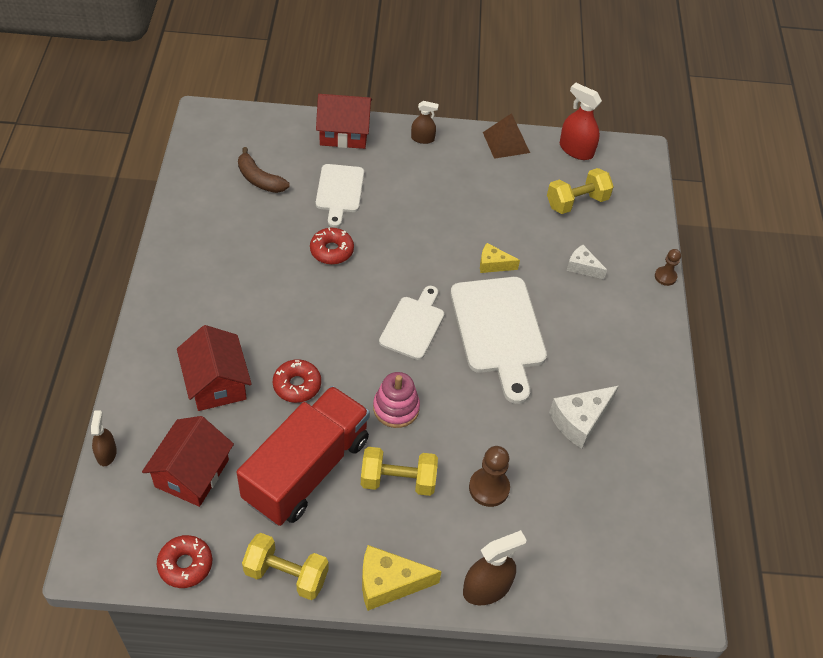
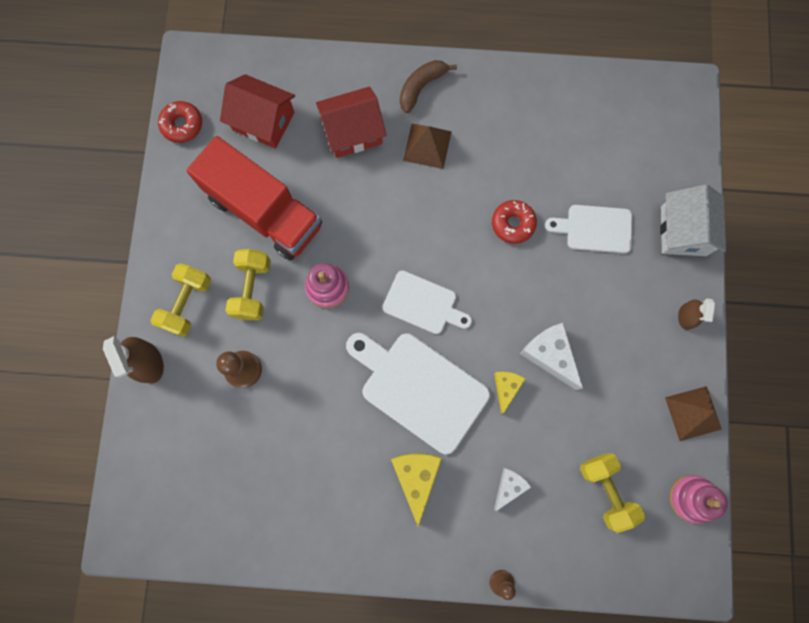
camera: 95 degrees right, 25 degrees up
(106, 453) = (283, 55): brown spray bottle -> none
(241, 316) = (427, 146): none -> brown pyramid
(259, 179) = (603, 149): brown banana -> brown banana (421, 87)
(286, 575) = (169, 201): yellow dumbbell -> yellow dumbbell (187, 303)
(297, 385) = (351, 199): red donut -> none
(344, 133) = (683, 231): red house -> white house
(389, 583) = (158, 281): yellow cheese -> yellow cheese (416, 477)
(498, 330) = (420, 388): white cutting board -> white cutting board turned 45 degrees clockwise
(576, 150) = (691, 498): red spray bottle -> pink stacking toy
(580, 421) = (314, 463): white cheese -> white cheese (549, 355)

